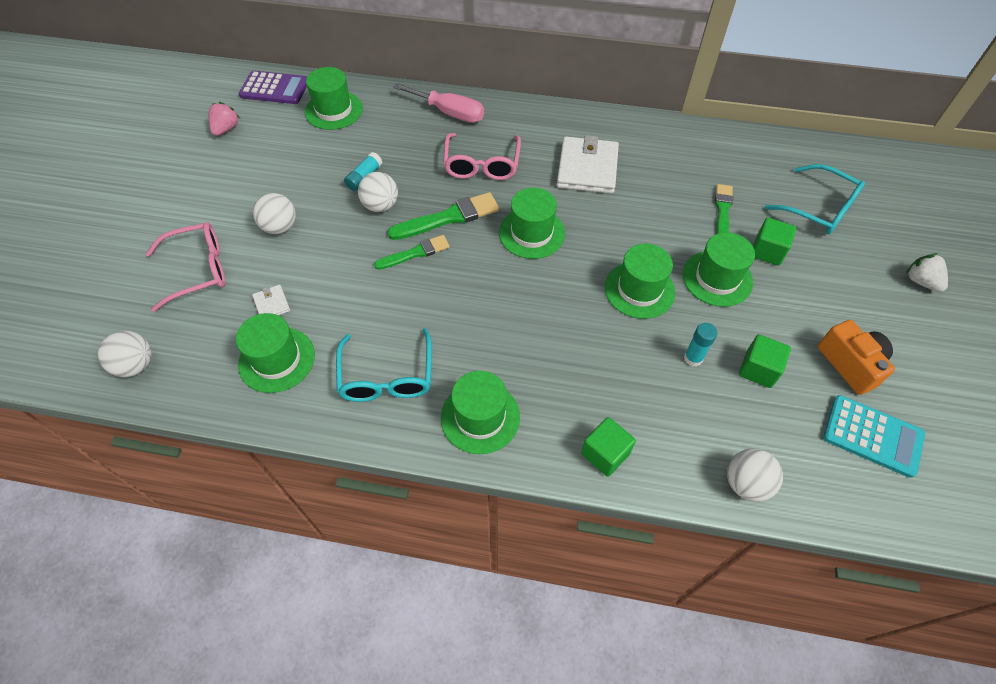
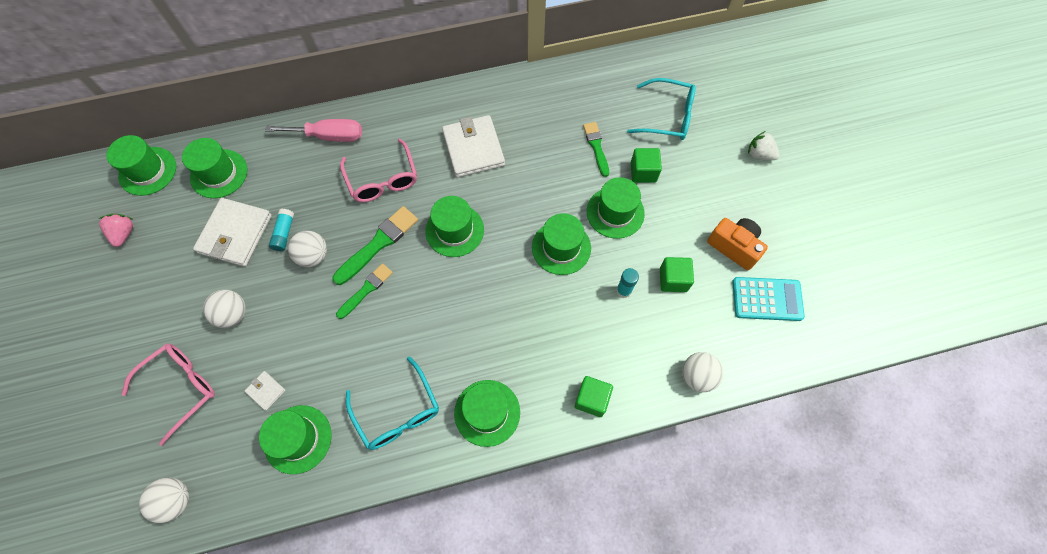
camera: 25 degrees left, 10 degrees up
(274, 88) = (148, 171): purple calculator -> green hat
(320, 162) = (235, 234): none -> white wallet

